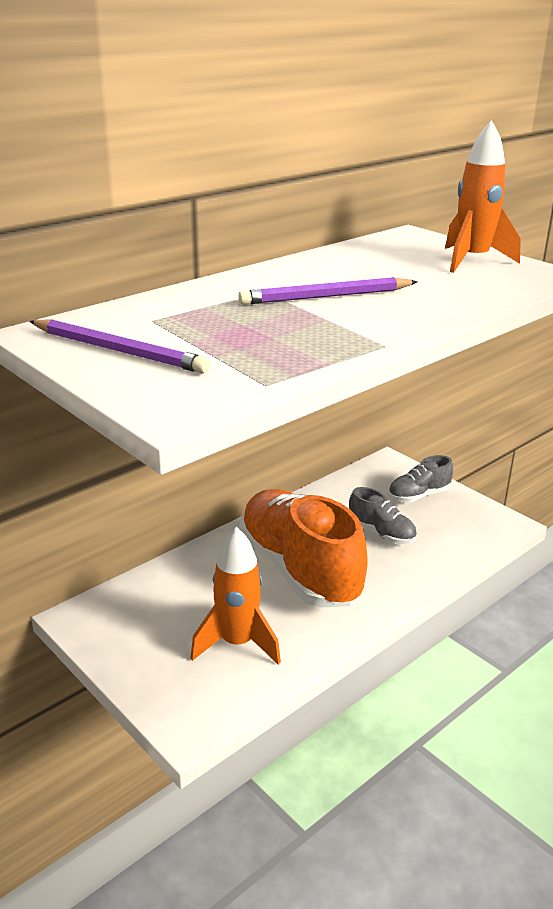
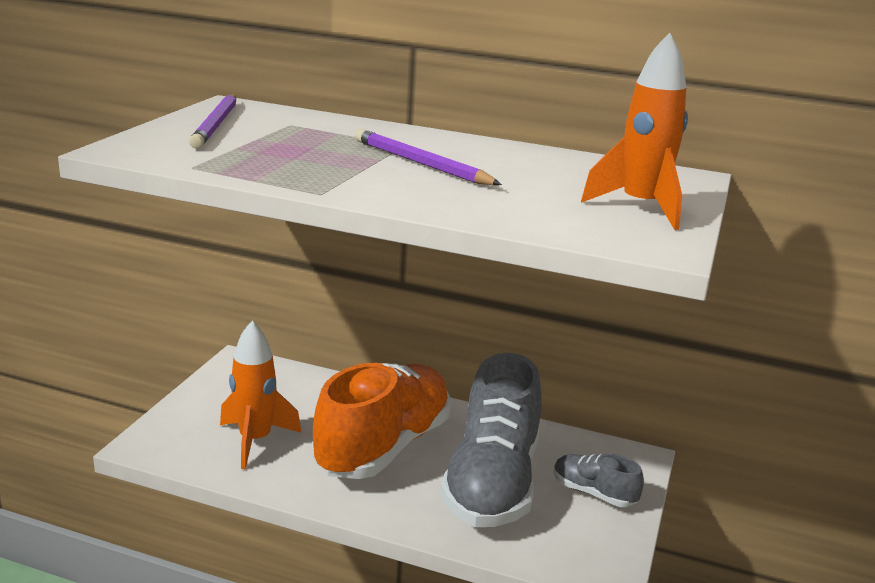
camera: 60 degrees right, 5 degrees down
(381, 533) = (492, 483): grey shoe -> grey shoe, size x2.18

